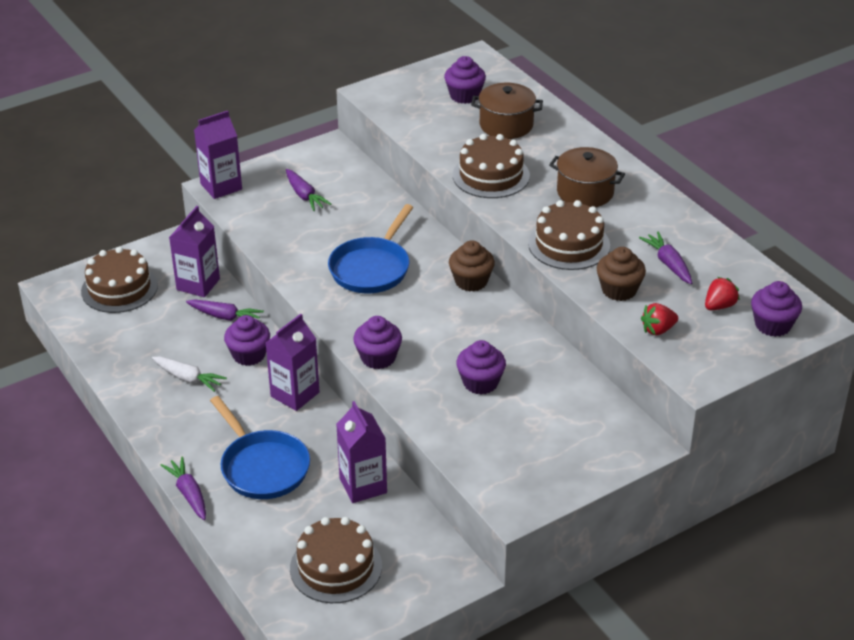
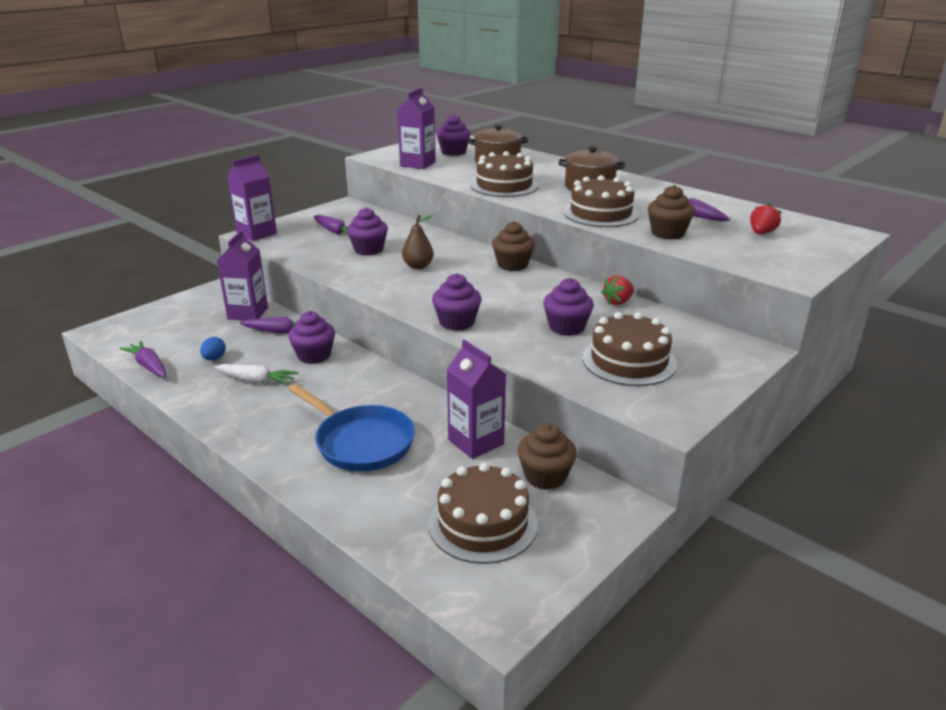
camera: 15 degrees left, 10 degrees down
(119, 288) = (169, 324): brown cake -> brown cake (629, 361)
(155, 343) = (214, 359): none -> blue egg
(189, 494) = (285, 479): purple carrot -> purple carrot (149, 366)
(295, 394) = (372, 378): purple carton -> purple carton (417, 164)
(372, 268) = (418, 266): blue pan -> brown pear
(408, 533) = (545, 476): none -> brown cupcake
(658, 330) = (725, 252): red strawberry -> red strawberry (618, 302)
(772, 325) = (817, 239): purple cupcake -> purple cupcake (368, 249)

